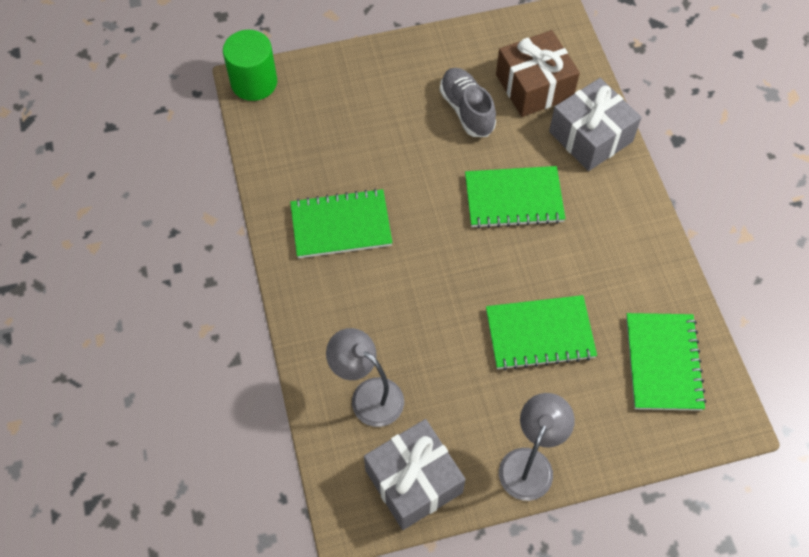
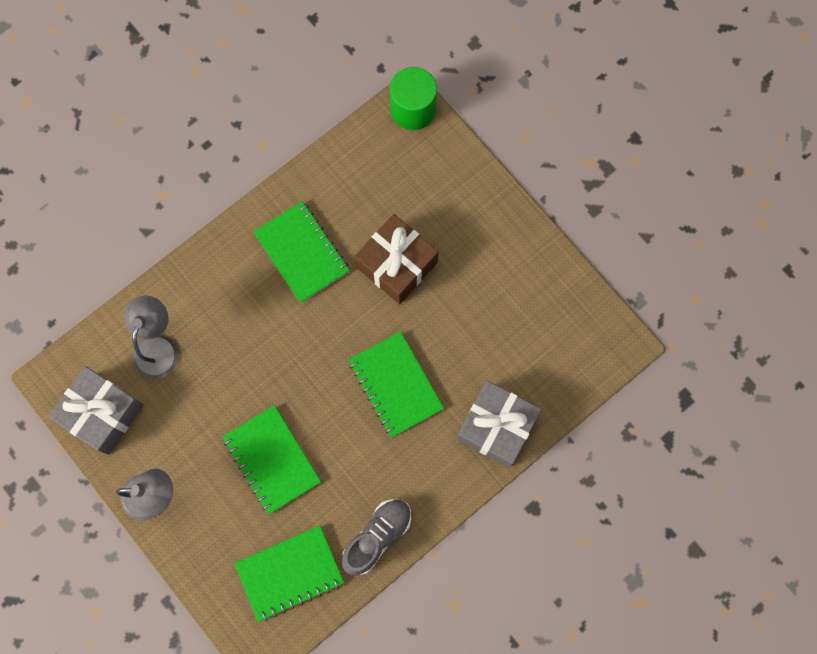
camera: 65 degrees right, 15 degrees up
(467, 110) = (472, 304): grey shoe -> grey shoe (377, 536)
(534, 86) = (529, 354): brown gift -> brown gift (396, 264)

